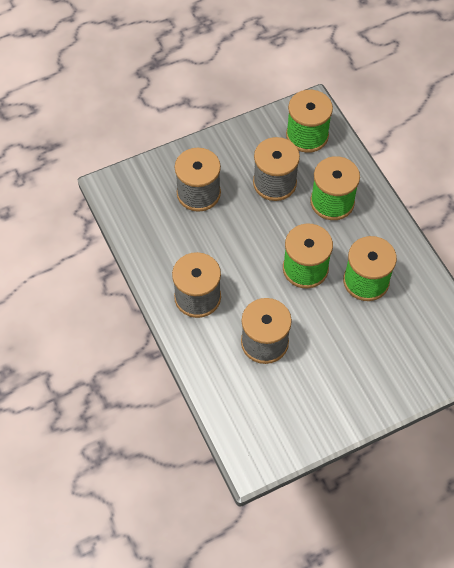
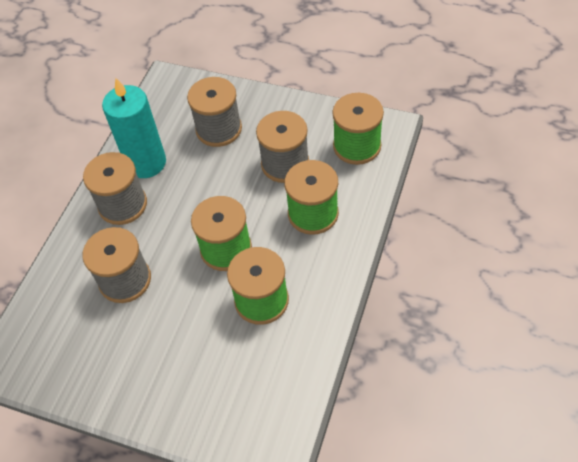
camera: 50 degrees right, 5 degrees down
(176, 256) = (146, 163): none -> turquoise candle

